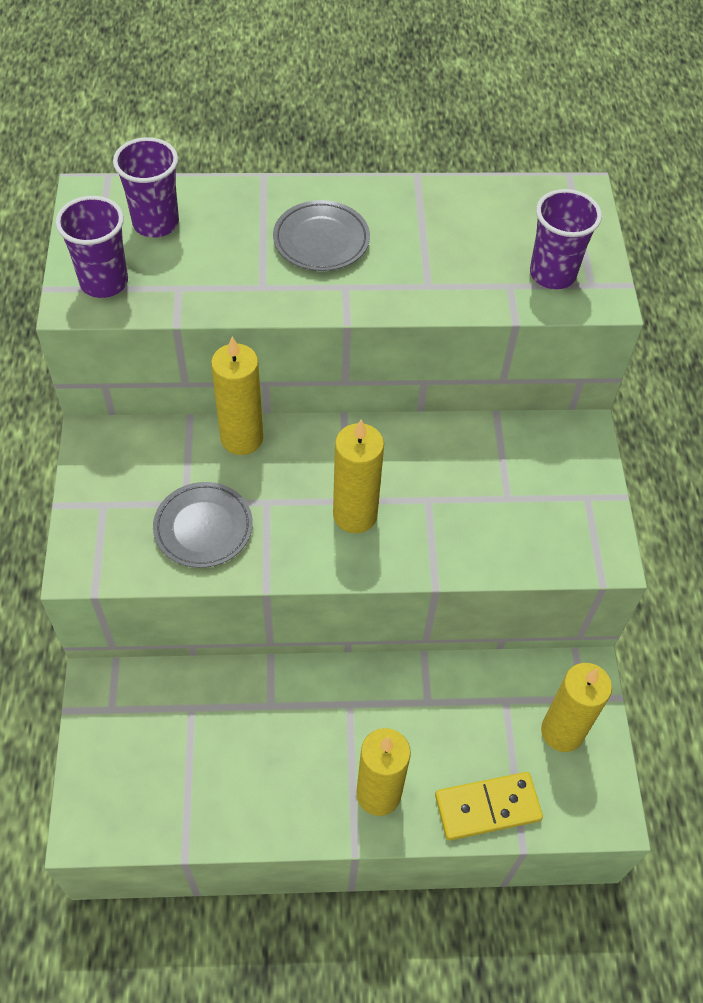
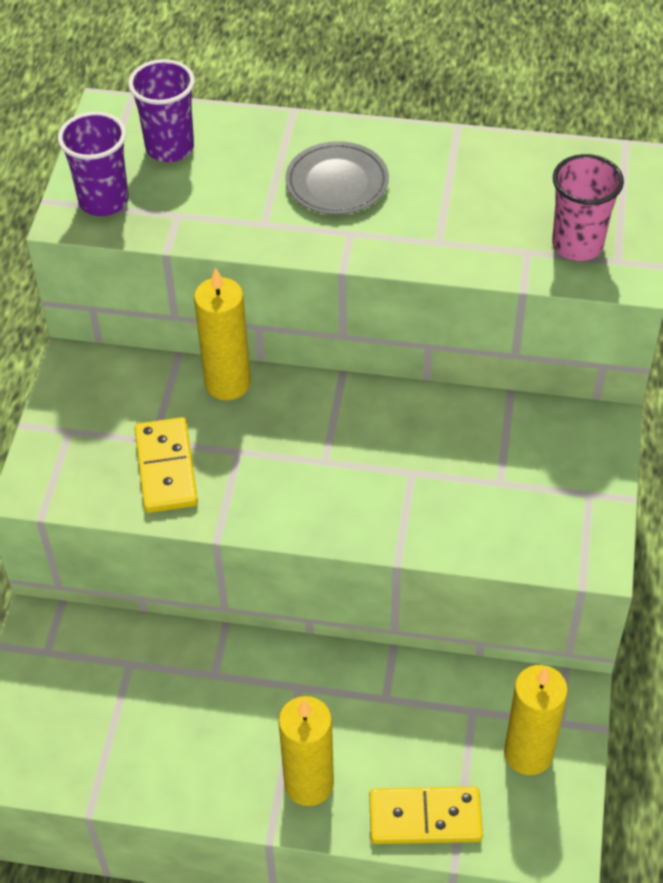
camera: 15 degrees right, 5 degrees down
(203, 528) = (166, 468): grey plate -> yellow domino
(355, 515) = (329, 477): yellow candle -> none
(552, 274) = (577, 245): purple cup -> pink cup

